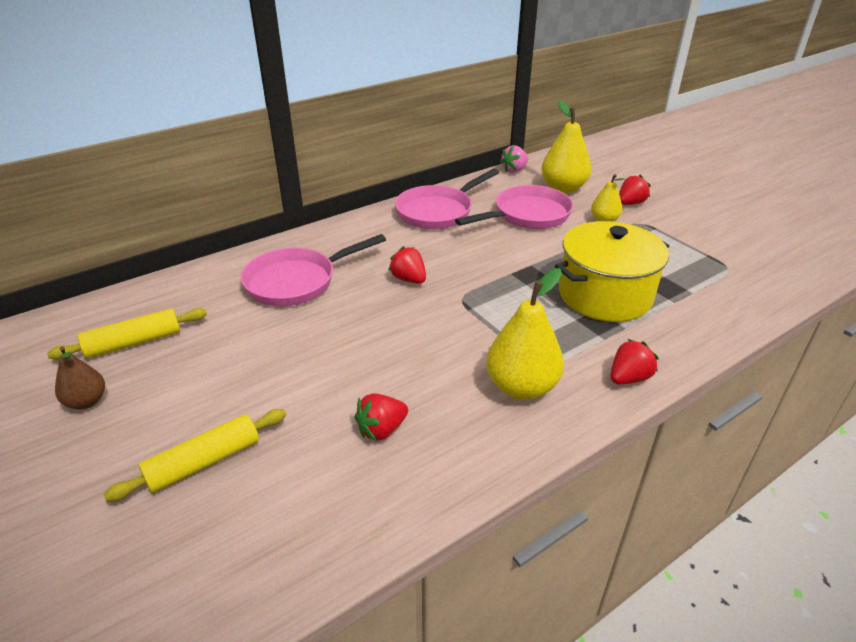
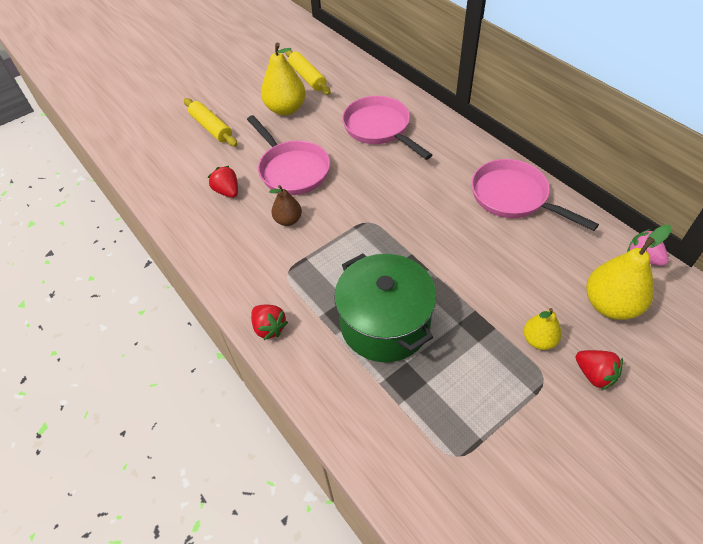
camera: 90 degrees right, 15 degrees up
(86, 401) = (258, 77): brown pear -> brown pear (288, 220)
(409, 279) = (391, 188): red strawberry -> none
(521, 387) = (262, 259): yellow pear -> yellow pear (286, 109)
(527, 215) = (528, 268): pink pan -> pink pan (292, 170)
(605, 295) = (385, 324): yellow pot -> green pot

